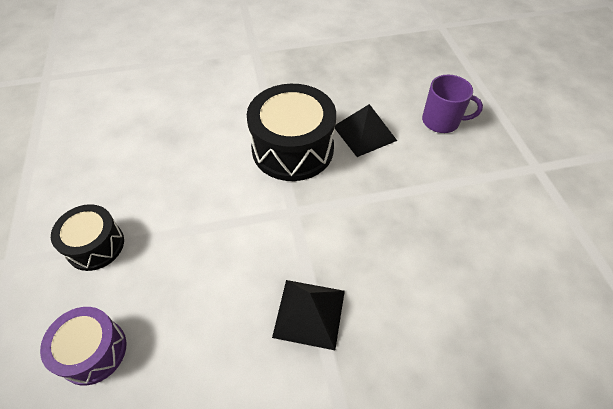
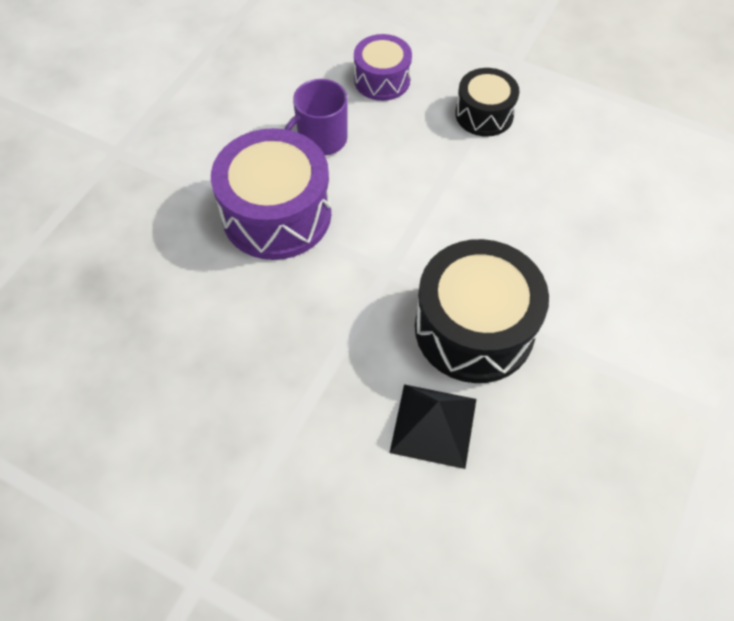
camera: 130 degrees right, 5 degrees up
(309, 313) = (277, 214): black pyramid -> purple drum
(441, 121) = (372, 544): purple mug -> purple mug (321, 139)

